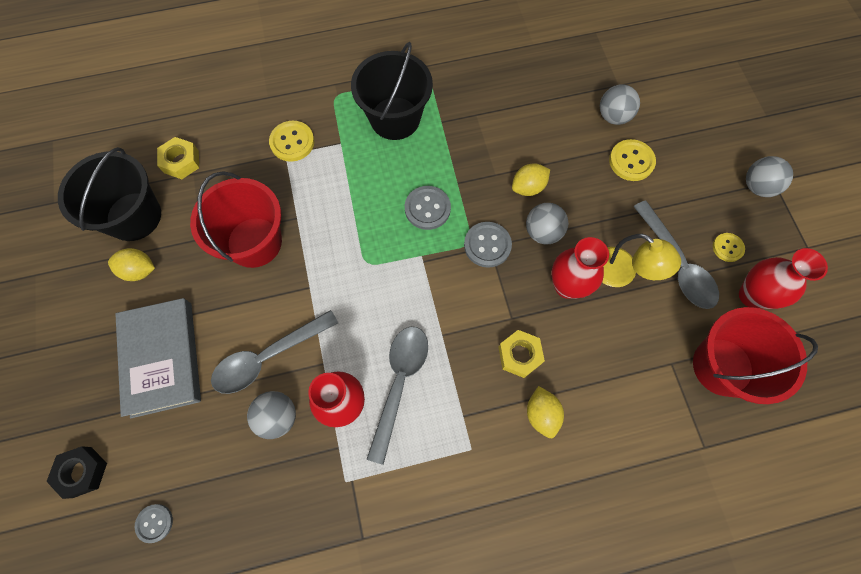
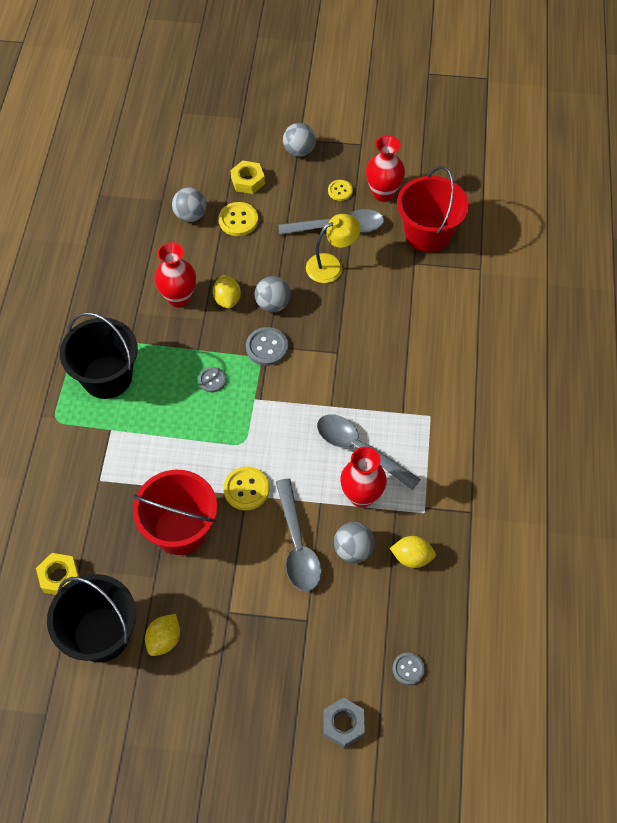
camera: 70 degrees left, 10 degrees down
(82, 472) = (343, 724): black nut -> grey nut
(162, 358) = (263, 635): grey book -> none
(292, 142) = (88, 470): yellow button -> yellow button (246, 489)
(427, 208) = (212, 380): grey button -> grey button, size x0.64
(519, 355) = (369, 358): yellow nut -> yellow nut (248, 181)
(541, 414) = (420, 359): yellow lemon -> yellow lemon (412, 557)
(567, 286) = (326, 305): red vase -> red vase (179, 298)

